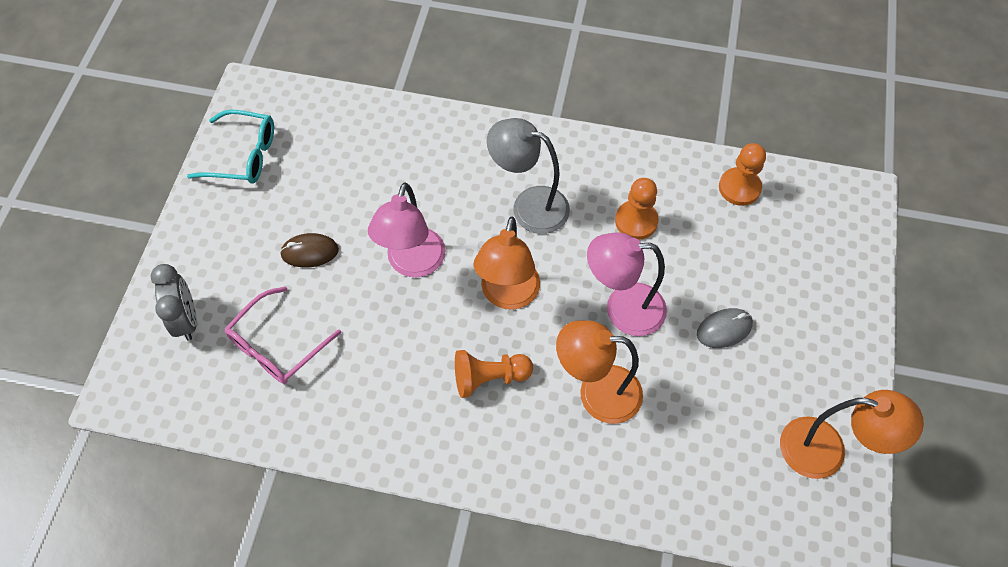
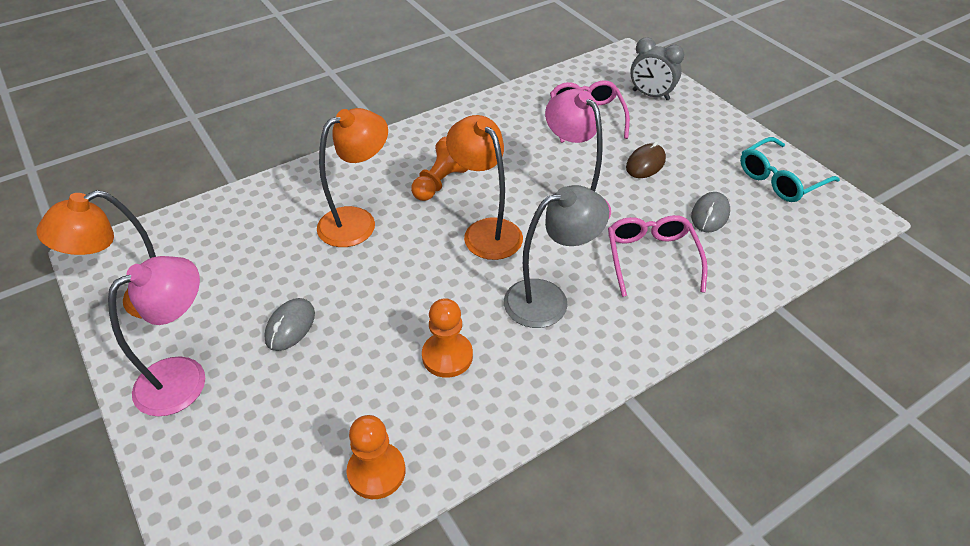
camera: 135 degrees right, 15 degrees down
(337, 173) = (710, 215): none -> grey mouse
(424, 178) = (651, 257): none -> pink glasses
(622, 309) = (390, 282): pink lamp -> pink lamp (184, 377)

